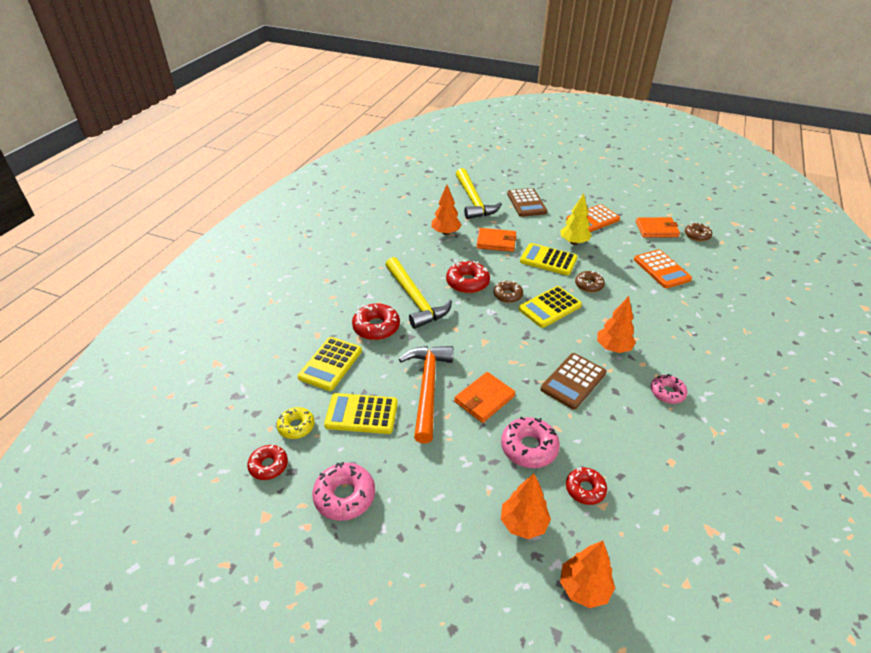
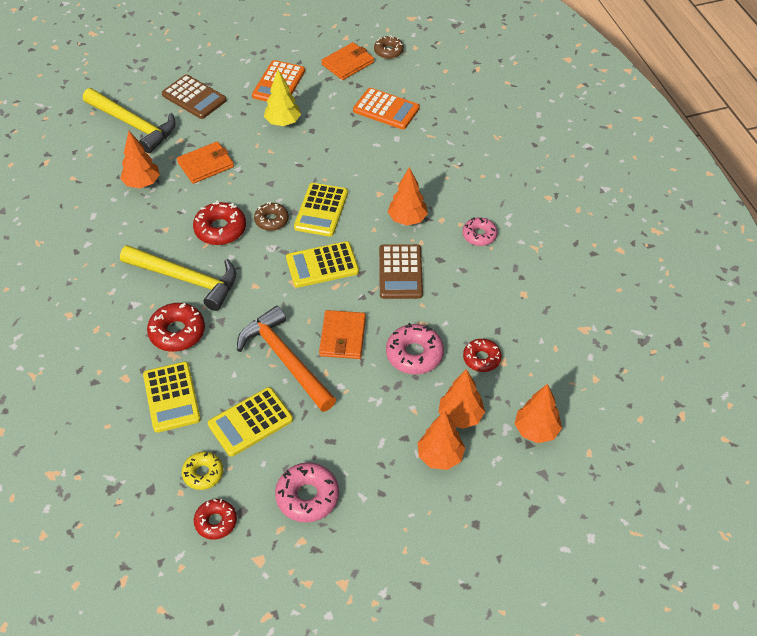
camera: 40 degrees left, 10 degrees up
(475, 544) = (440, 456): none -> orange tree
(548, 260) = (276, 157): yellow calculator -> yellow calculator (322, 265)
(589, 285) = (336, 165): brown donut -> none

